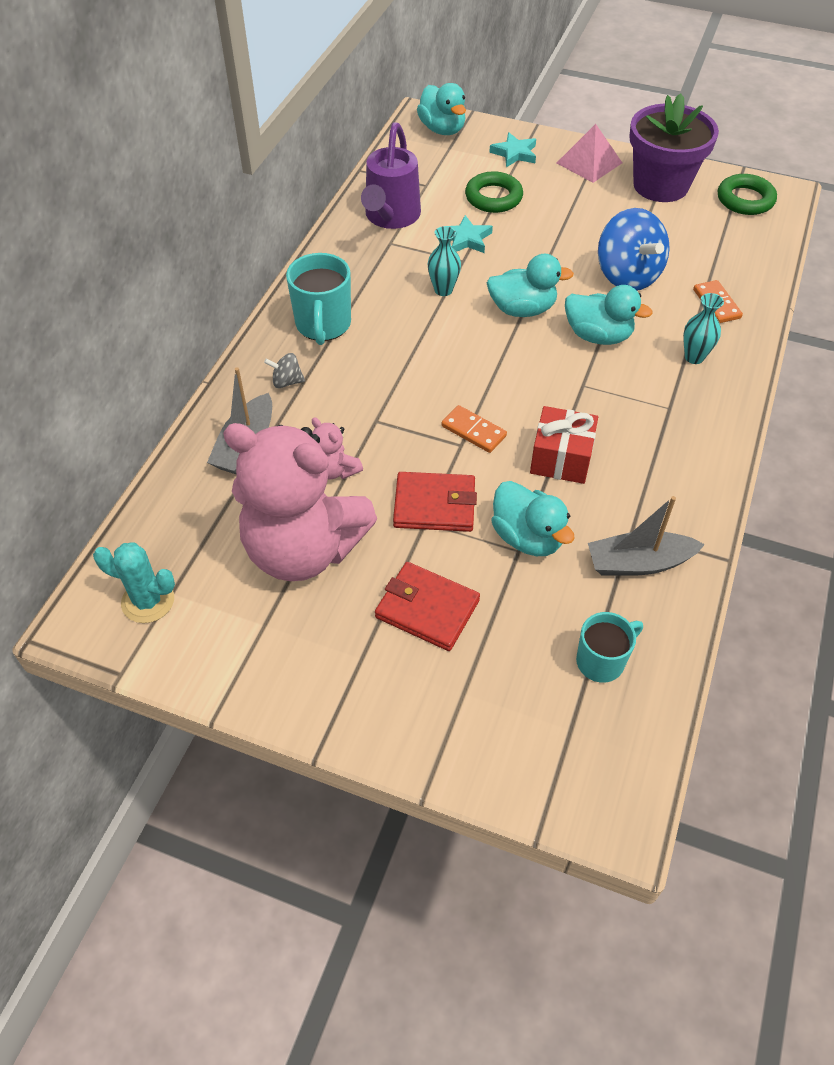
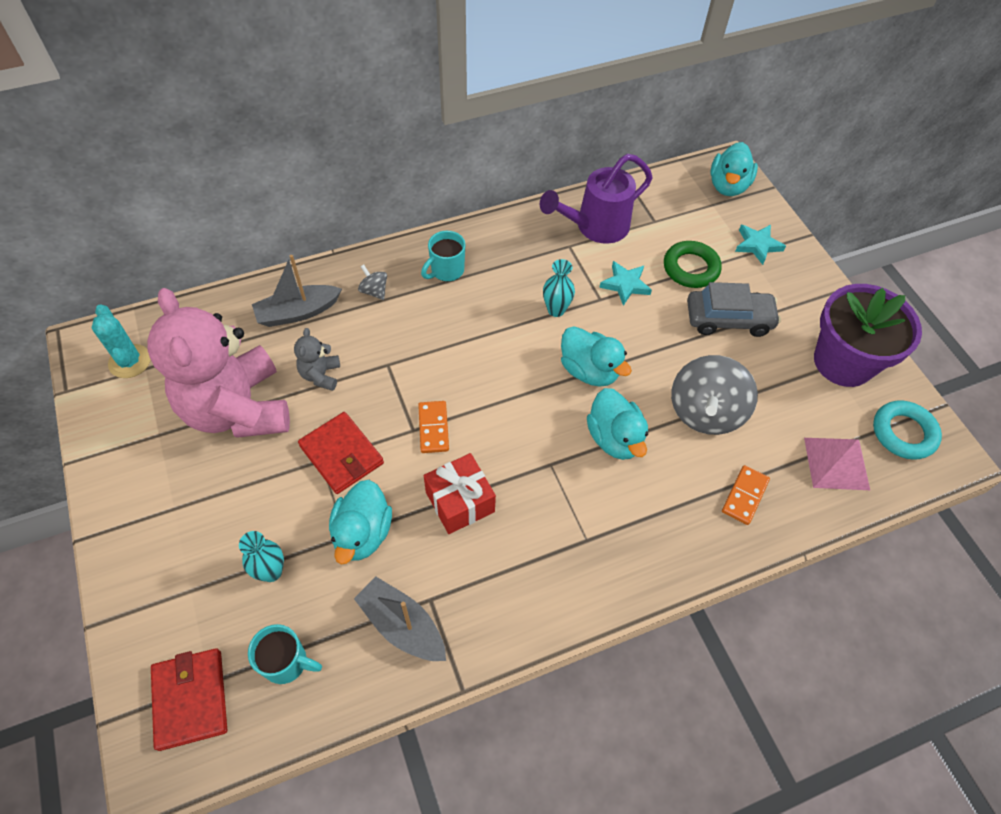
camera: 45 degrees right, 5 degrees up
(323, 325) = (446, 270): turquoise mug -> turquoise mug, size x0.66
(335, 470) = (320, 375): pink teddy bear -> grey teddy bear
(427, 609) = (245, 517): red wallet -> red wallet (190, 699)
(561, 211) = (728, 319): none -> grey car
(589, 163) = (808, 297): pink pyramid -> pink pyramid (836, 463)
(627, 276) = (705, 412): blue spinning top -> grey spinning top
(694, 357) = (663, 520): turquoise vase -> turquoise vase (271, 572)
(745, 200) = (903, 433): green ring -> turquoise ring

